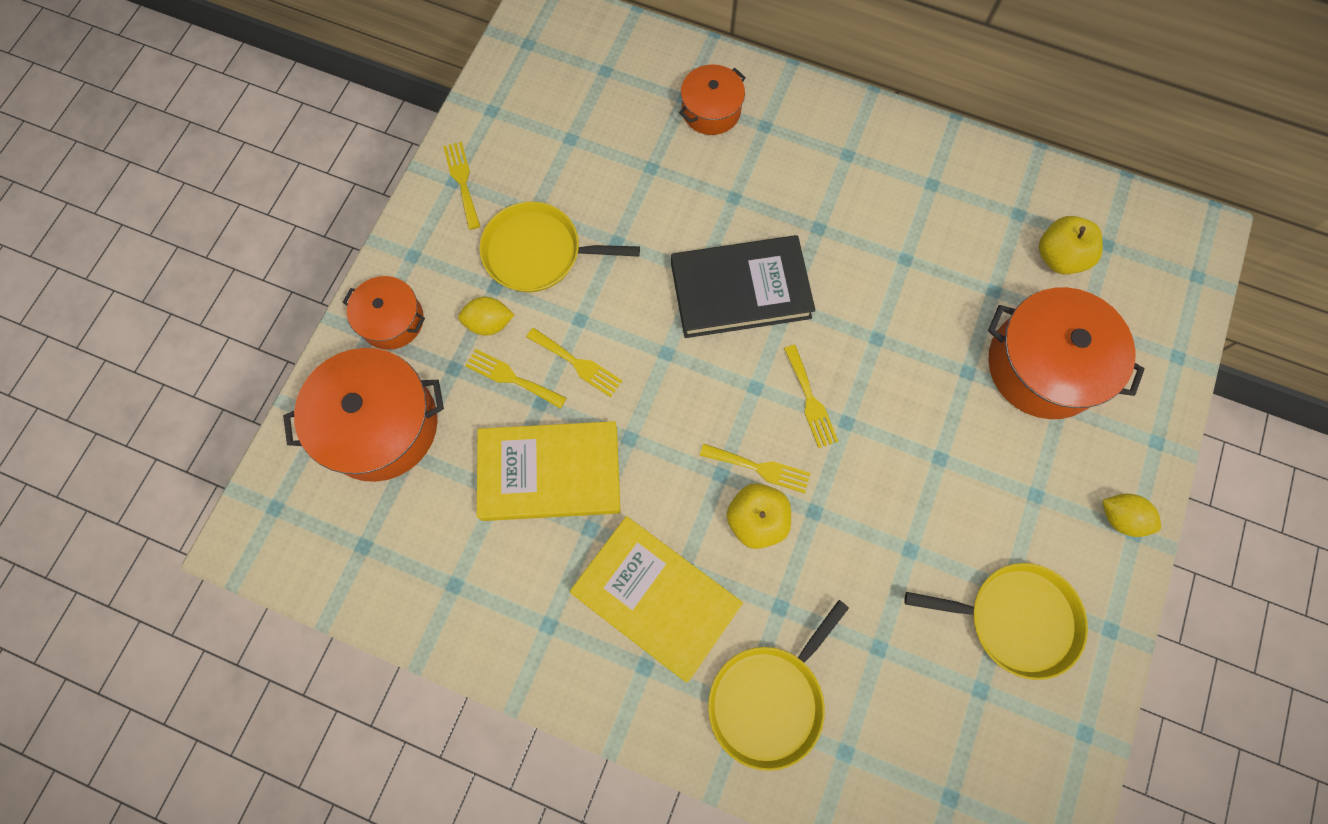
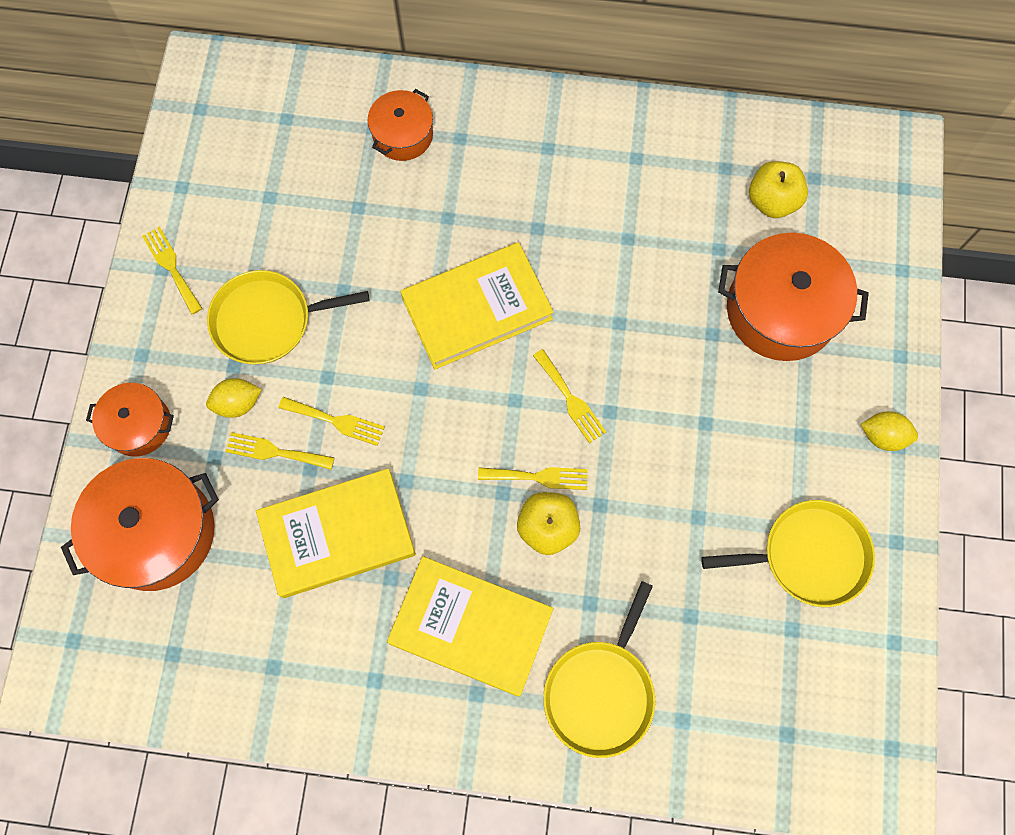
camera: 15 degrees left, 0 degrees up
(740, 290) = (477, 309): black book -> yellow book

